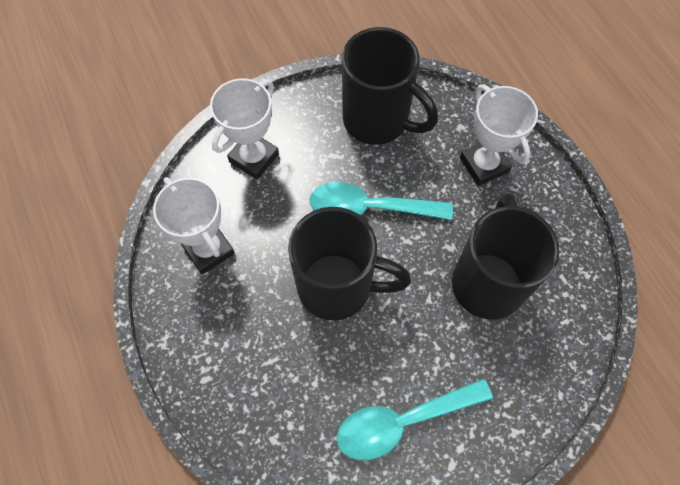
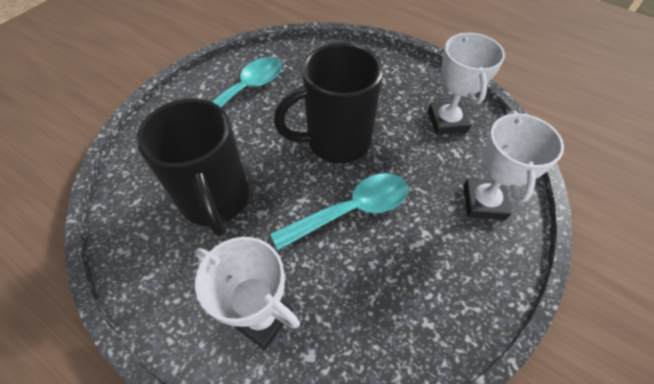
camera: 150 degrees right, 10 degrees down
(208, 249) = (447, 121): white trophy -> white trophy turned 60 degrees clockwise
(378, 120) = (405, 308): black mug -> none

